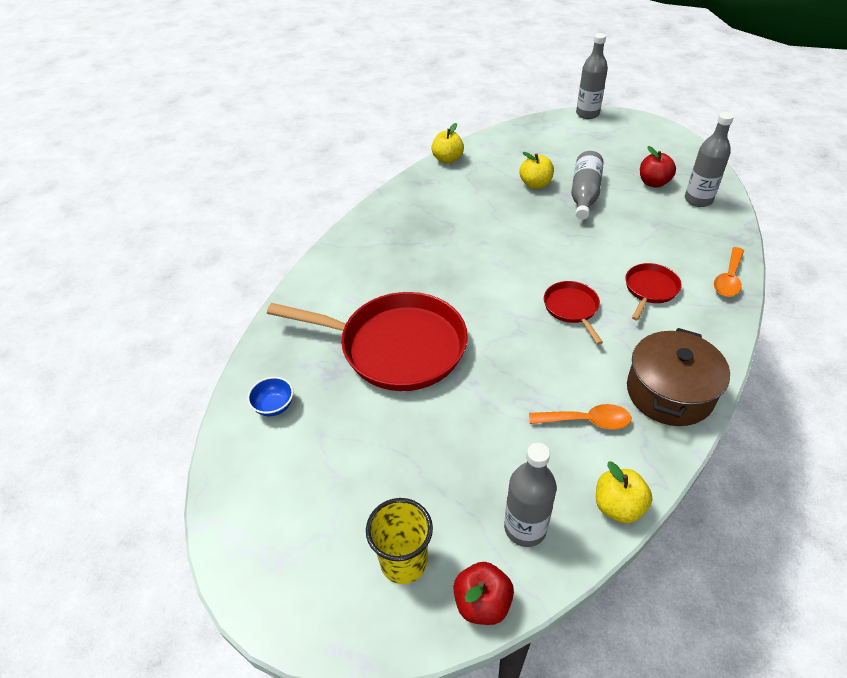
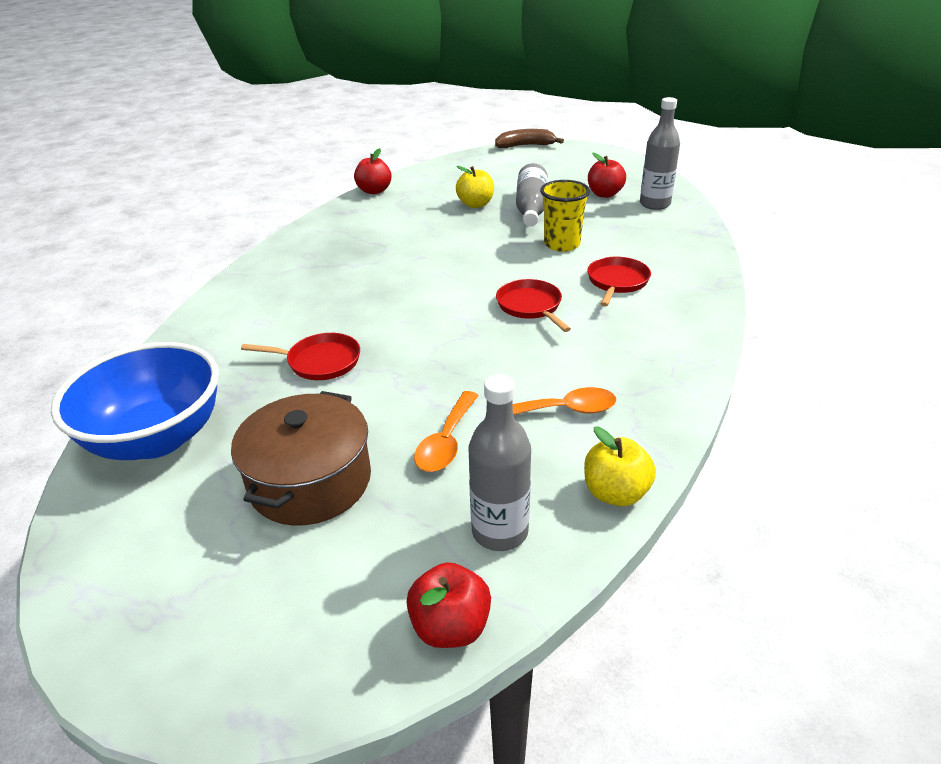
camera: 10 degrees left, 10 degrees down
(274, 406) = (157, 438): blue bowl -> blue bowl, size x2.49
(396, 347) = (320, 361): red pan -> red pan, size x0.47
(403, 562) = (337, 592): yellow cup -> yellow cup (562, 244)
(447, 159) = (374, 191): yellow apple -> red apple
(587, 114) = (525, 146): grey bottle -> brown banana
(669, 392) = (656, 372): brown pot -> brown pot (310, 481)
(728, 278) = (701, 265): orange spoon -> orange spoon (446, 441)

